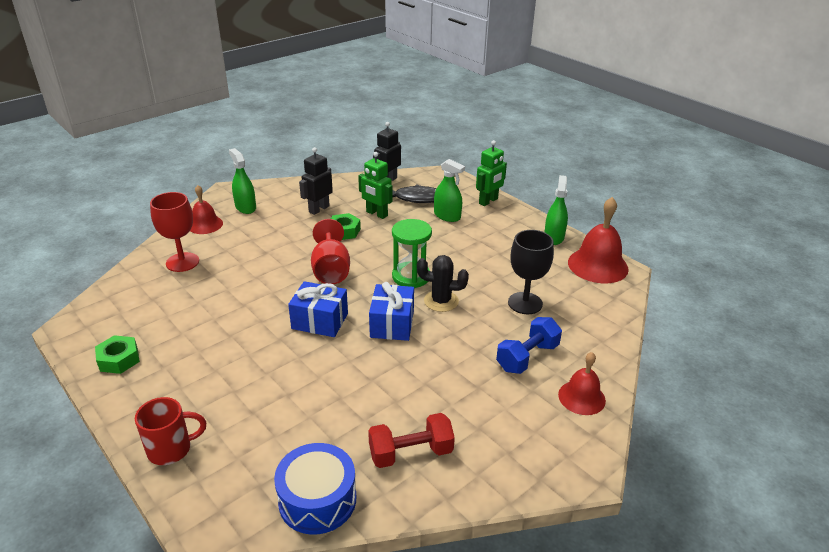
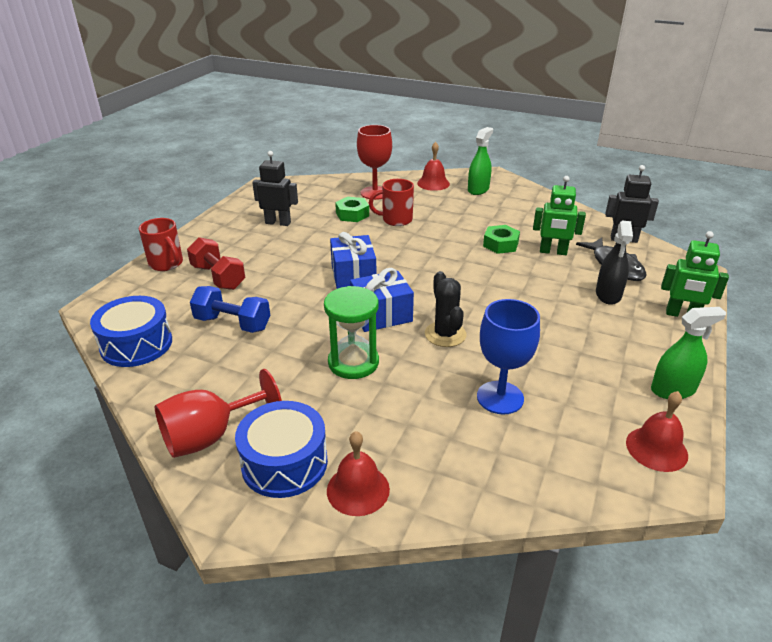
camera: 65 degrees right, 0 degrees up
(119, 359) = (246, 212): green nut -> green nut (352, 214)
(248, 267) = (395, 220): none -> red mug
(319, 209) = (520, 221): black robot -> black robot (278, 223)
(331, 270) = (432, 257): red goblet -> red goblet (210, 436)
(376, 214) = (553, 252): green robot -> green robot turned 90 degrees counterclockwise
(411, 277) = (468, 304): green hourglass -> green hourglass (353, 362)
(411, 453) = (208, 379): red dumbbell -> red dumbbell (218, 277)
(447, 216) = (608, 294): green spray bottle -> black spray bottle
(525, 303) = (500, 397): black goblet -> blue goblet
(527, 357) = (399, 424): blue dumbbell -> blue dumbbell (233, 323)
(539, 428) = (284, 463): none -> blue drum
(598, 265) = (656, 448): red bell -> red bell, size x0.62

